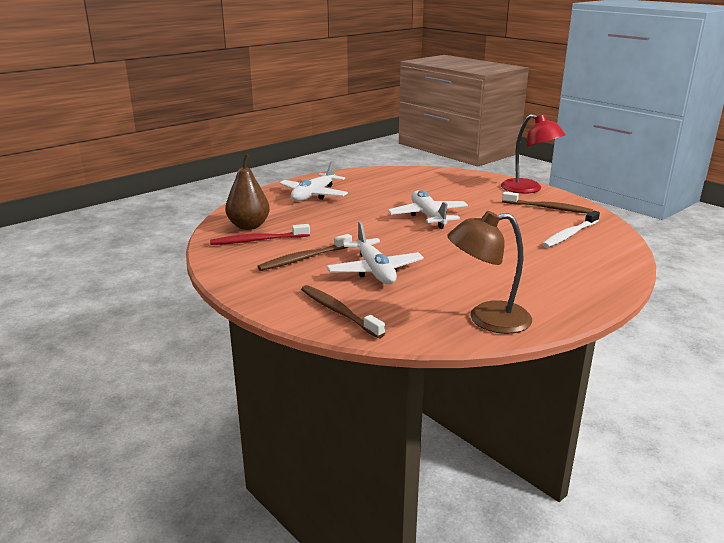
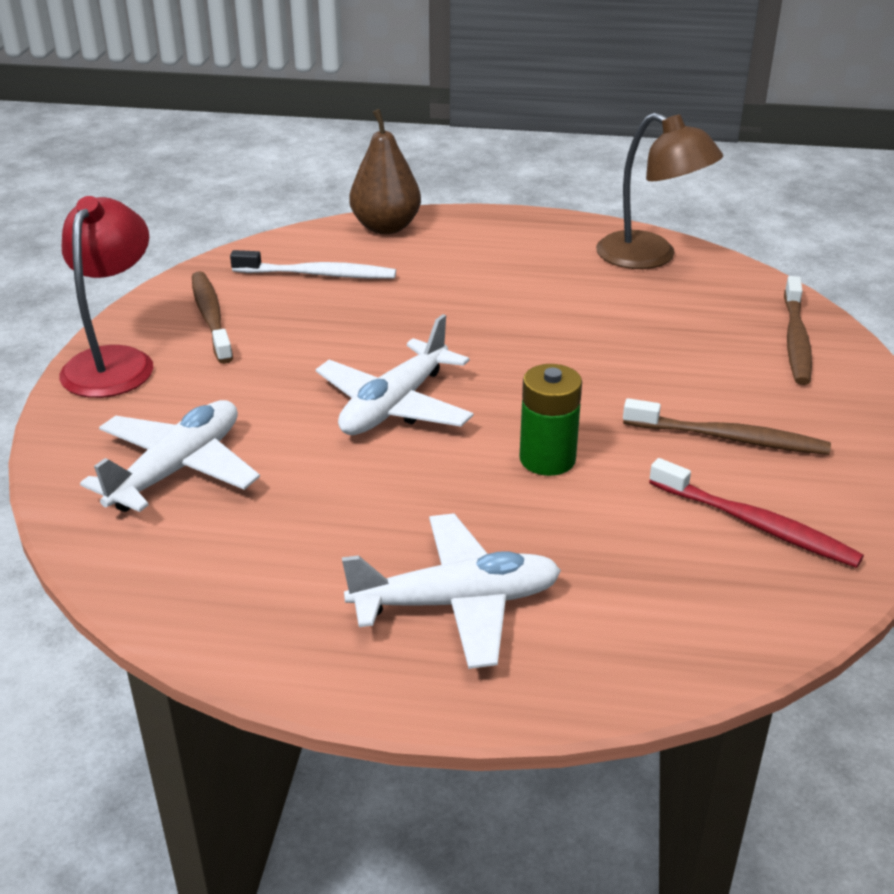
camera: 130 degrees left, 10 degrees up
(249, 226) = (728, 579): brown pear -> brown pear (386, 227)
(352, 226) = (547, 459): none -> green battery
(374, 270) = (662, 364): white plane -> white plane (177, 469)

